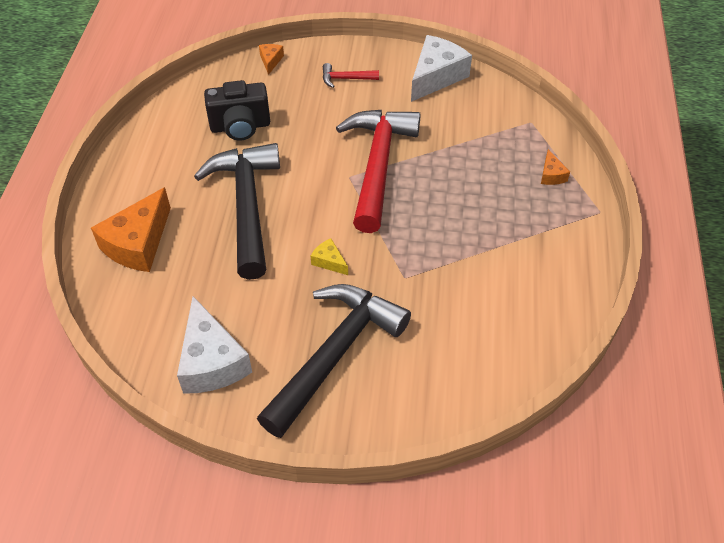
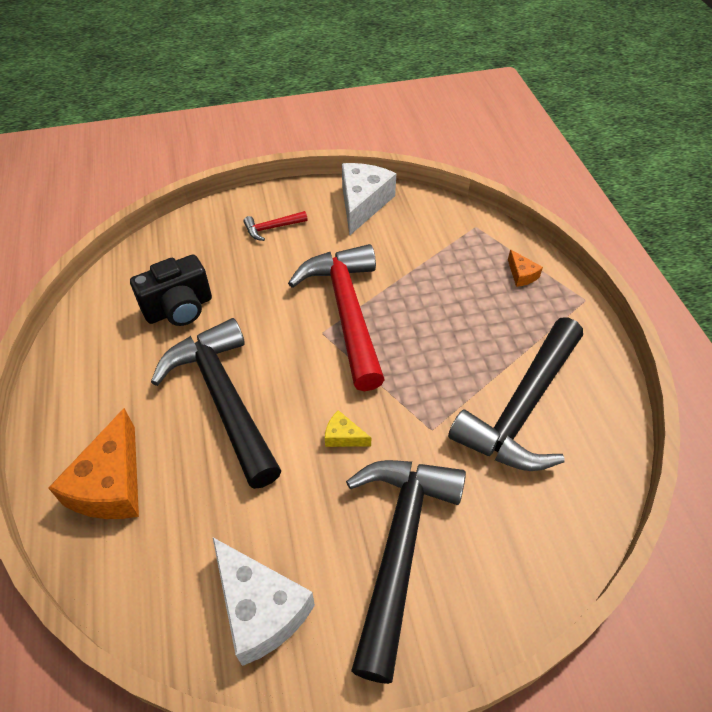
camera: 20 degrees left, 0 degrees up
(270, 61) = (184, 228): orange cheese -> none
(490, 284) = (522, 409): none -> black hammer

